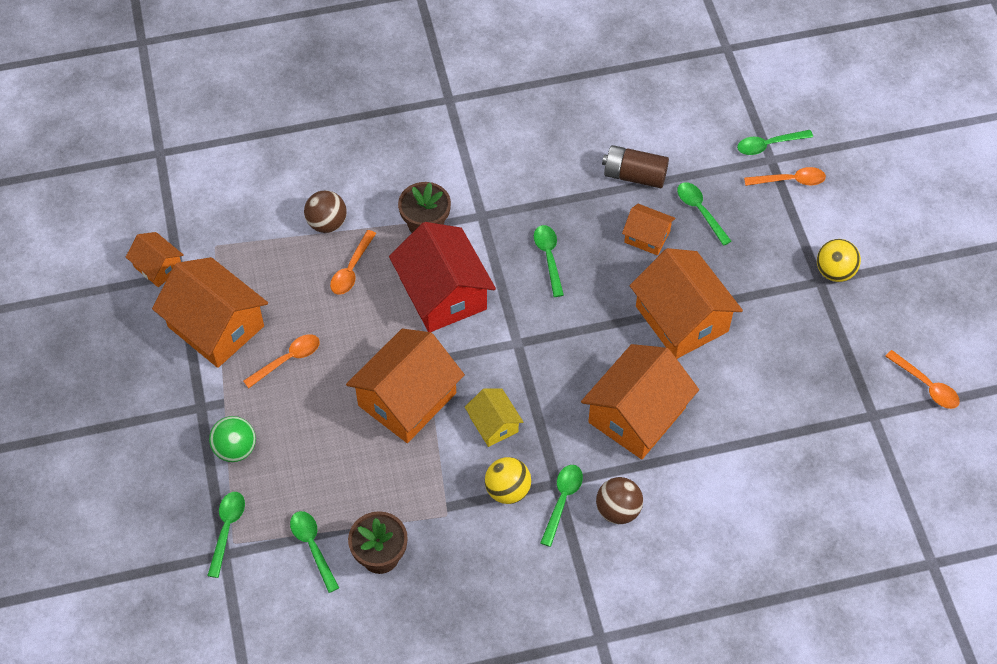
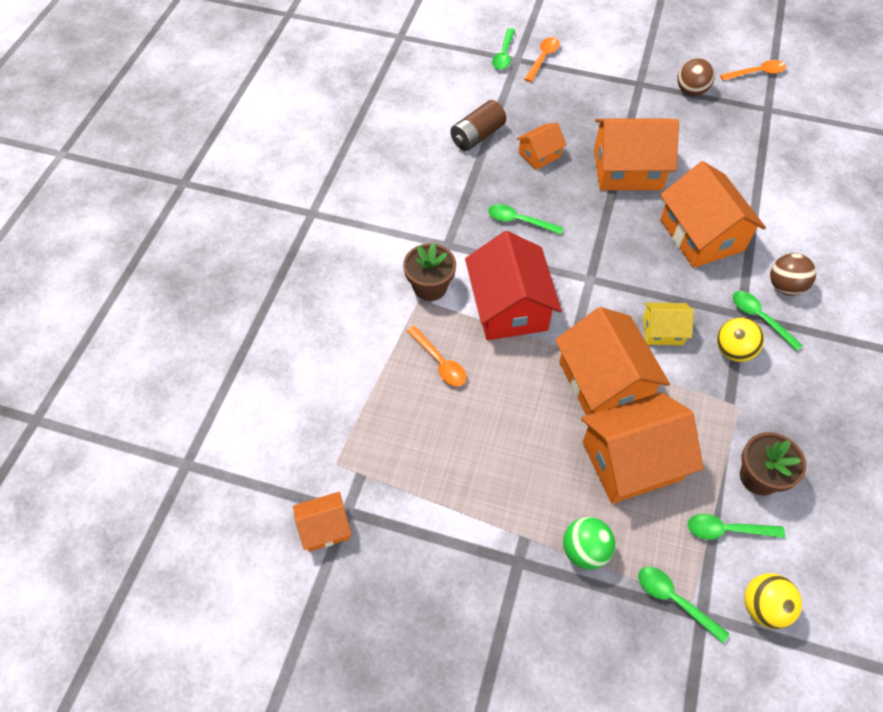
camera: 60 degrees left, 0 degrees up
(216, 326) = (431, 504): orange house -> orange house (631, 460)
(287, 360) = (507, 458): orange spoon -> none
(327, 223) = (376, 358): brown ball -> brown ball (691, 91)
(443, 293) = (509, 306): red house -> red house turned 75 degrees clockwise
(700, 211) = (536, 115): green spoon -> none
(834, 272) = (636, 73): yellow ball -> yellow ball (763, 607)

